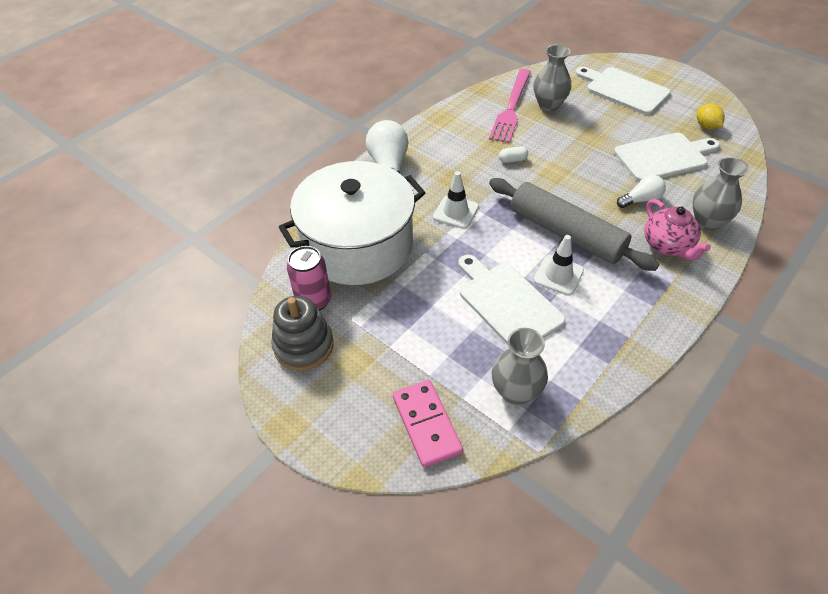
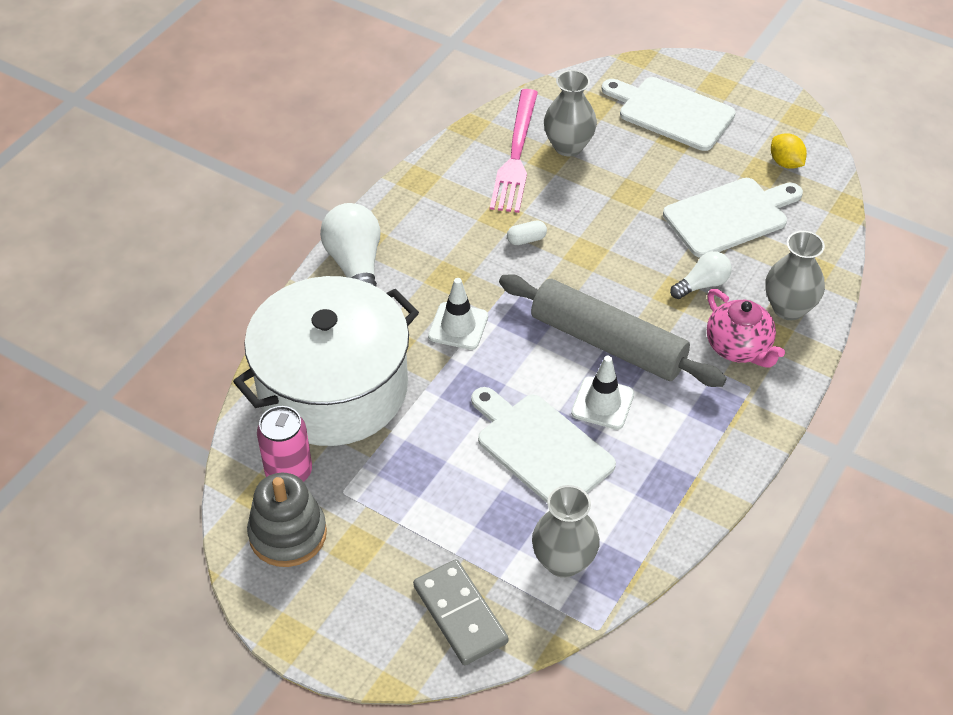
camera: 10 degrees left, 0 degrees up
(427, 424) = (460, 614): pink domino -> grey domino

